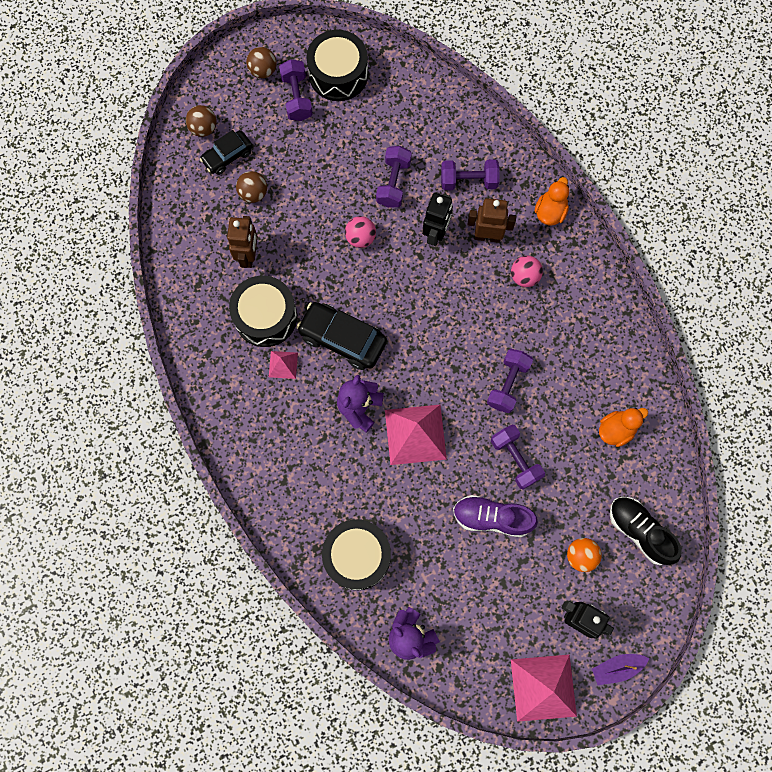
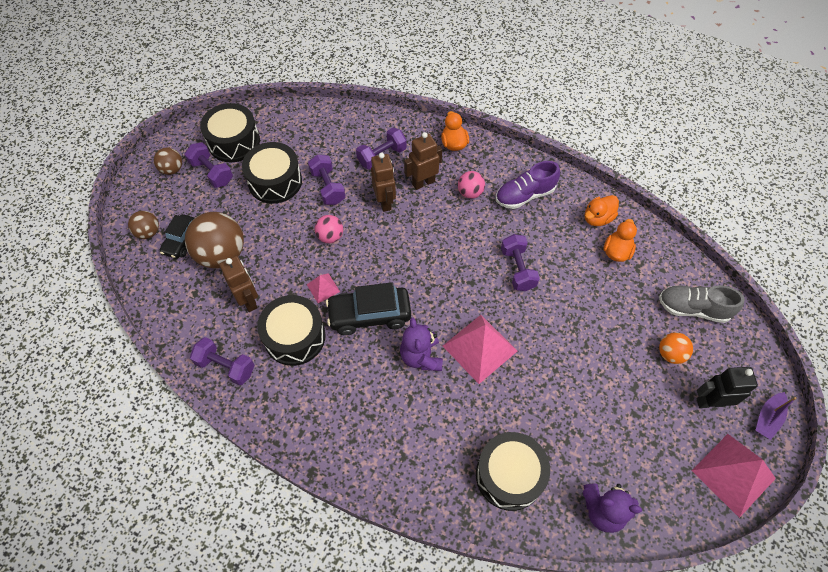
camera: 35 degrees left, 15 degrees down
(253, 193) = (222, 254): brown ball -> brown ball, size x1.92
(283, 364) = (335, 364): pink pyramid -> pink pyramid (323, 288)
(348, 145) = (275, 181): none -> black drum
(436, 234) = (385, 202): black robot -> brown robot
(492, 517) = (586, 371): purple shoe -> purple shoe (524, 195)
(515, 459) = (566, 317): purple dumbbell -> purple dumbbell (226, 366)
(627, 384) = (597, 218): none -> orange duck
(639, 531) = (693, 309): black shoe -> grey shoe

